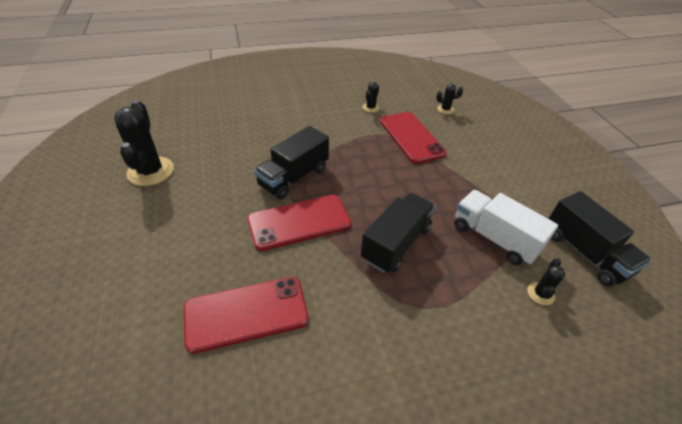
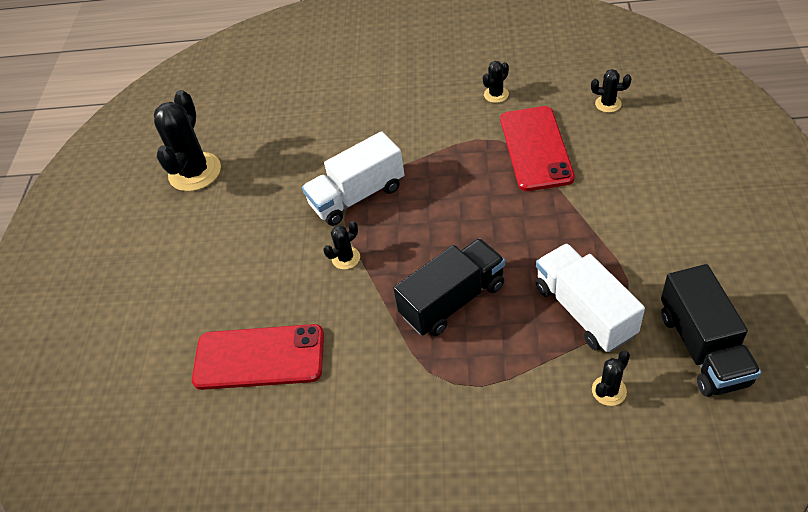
camera: 25 degrees right, 5 degrees up
(293, 177) = (357, 196): black truck -> white truck
(299, 222) = (346, 258): red phone -> black cactus

